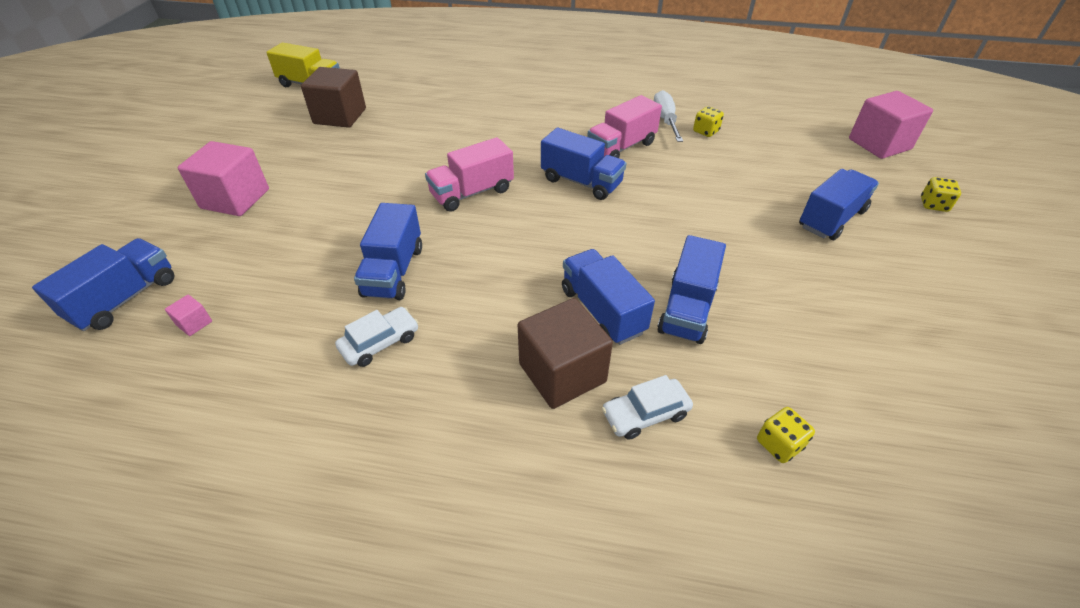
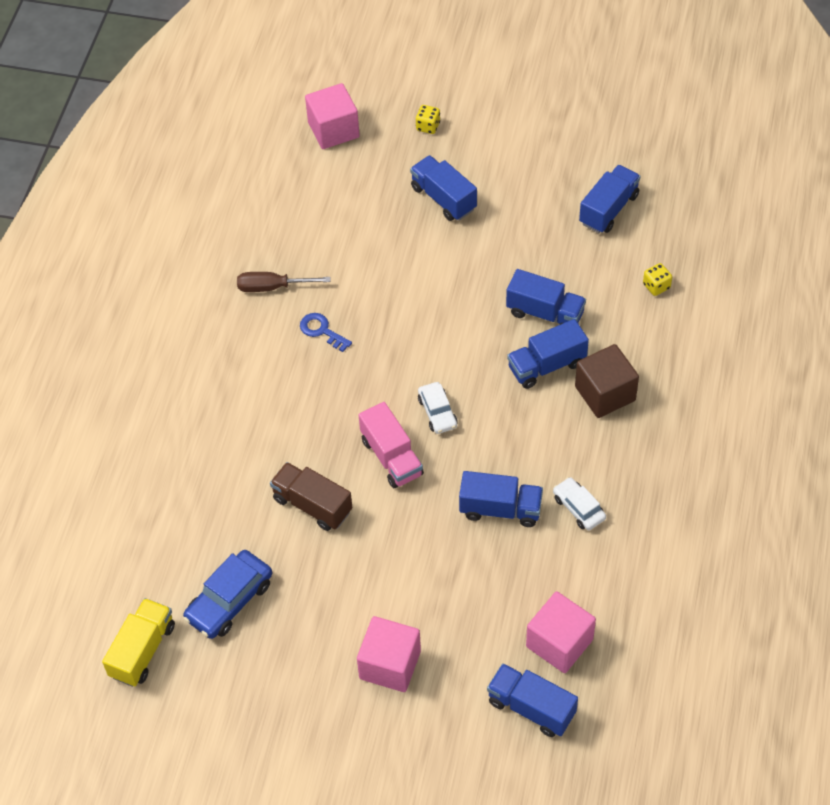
camera: 85 degrees left, 10 degrees up
(194, 323) = (559, 643): pink cube -> pink cube, size x2.41
(340, 116) = (229, 600): brown cube -> blue car
(424, 150) = (312, 505): none -> brown truck
(581, 182) = (379, 368): blue truck -> blue truck (609, 209)
(621, 147) = (322, 331): pink truck -> blue key
(645, 414) = (637, 350): white car -> white car (437, 412)
(665, 120) = (271, 287): white screwdriver -> brown screwdriver
(705, 131) = (298, 257): yellow dice -> none

